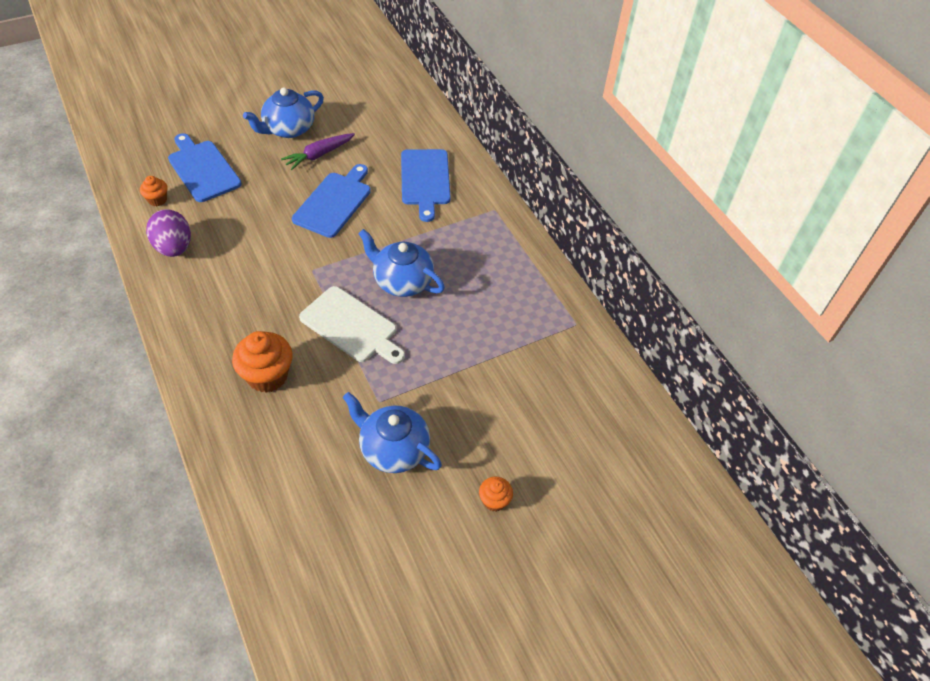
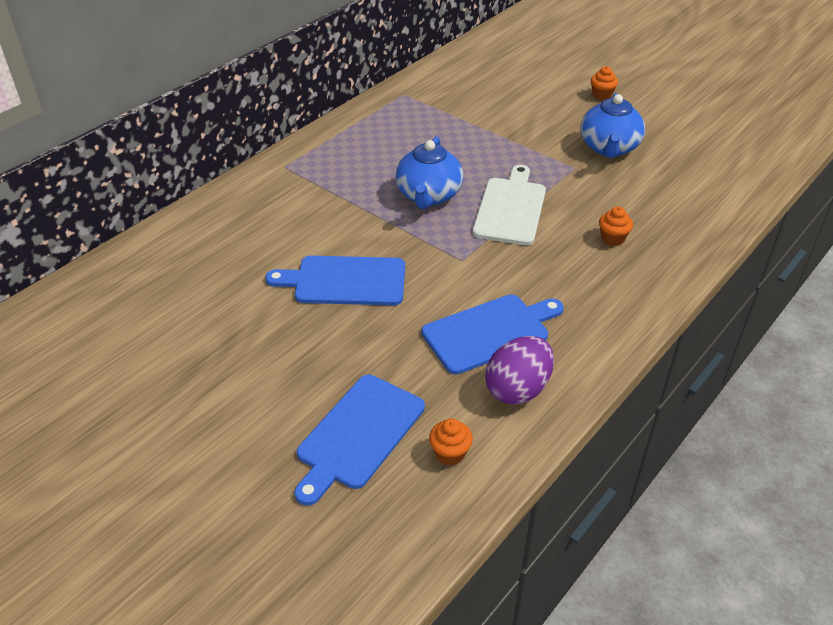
camera: 110 degrees left, 10 degrees down
(267, 376) = (612, 238): orange cupcake -> orange cupcake, size x0.54
(288, 129) = (221, 380): blue teapot -> none
(319, 155) = (263, 327): purple carrot -> none
(425, 180) = (263, 224): blue cutting board -> blue cutting board (490, 332)

